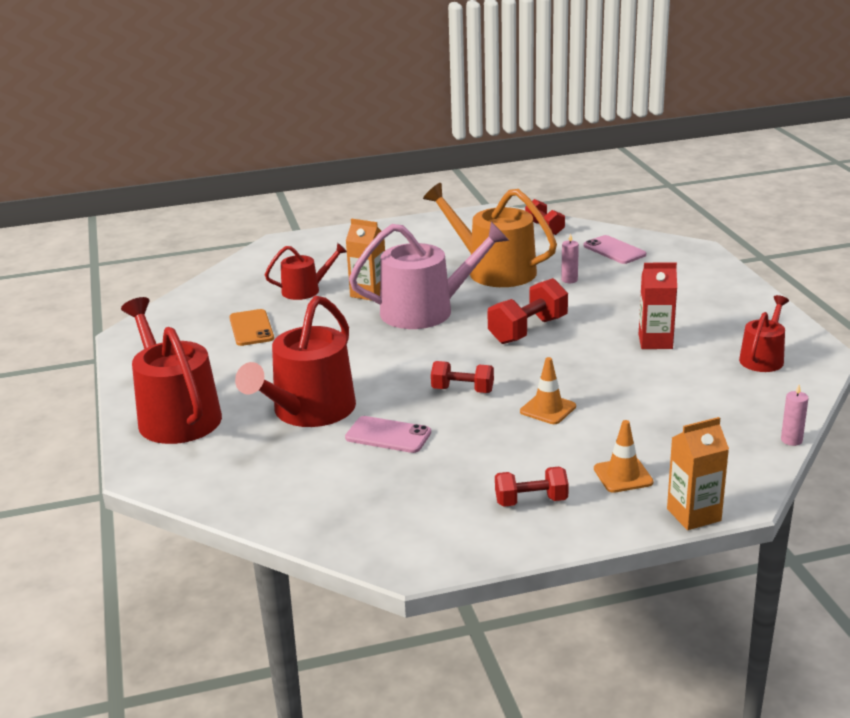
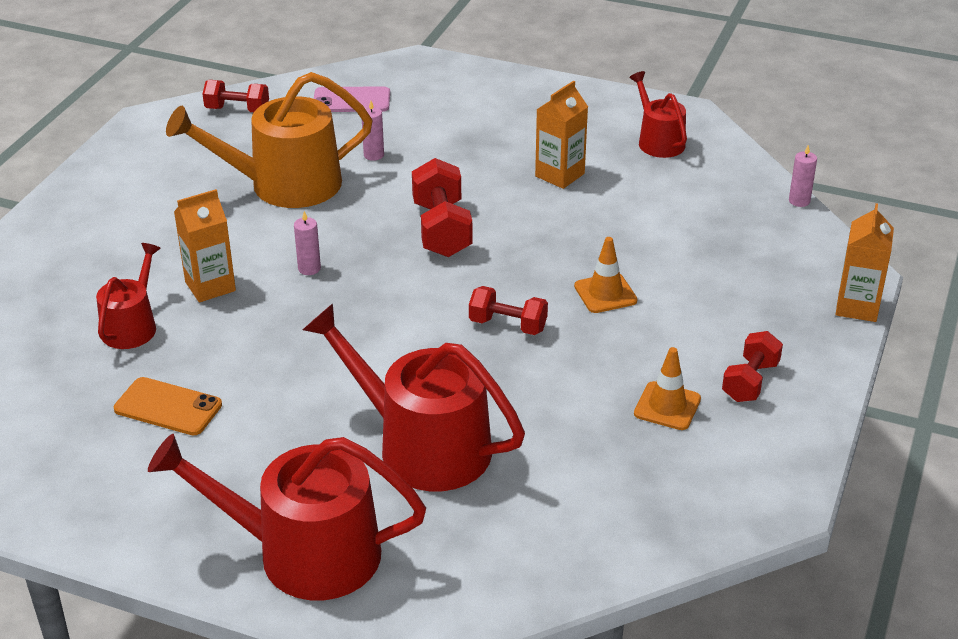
camera: 55 degrees left, 10 degrees up
(308, 411) = (422, 446): red watering can -> red watering can turned 150 degrees clockwise
(388, 435) = (538, 413): pink phone -> none
(426, 311) = (309, 268): pink watering can -> pink candle
(462, 390) = (508, 325): red dumbbell -> red dumbbell turned 60 degrees clockwise
(623, 476) = (762, 311): orange traffic cone -> orange traffic cone (667, 406)
(655, 342) = (559, 175): red carton -> orange carton

